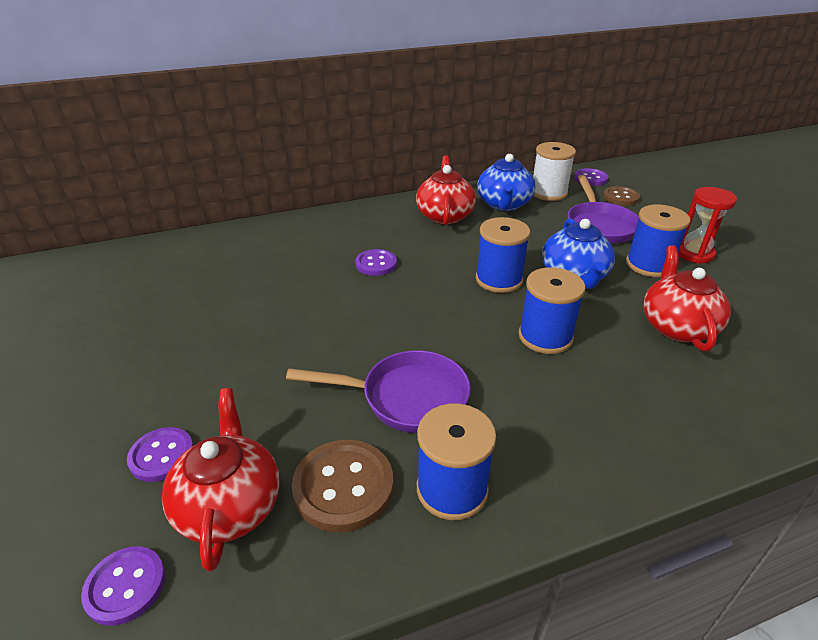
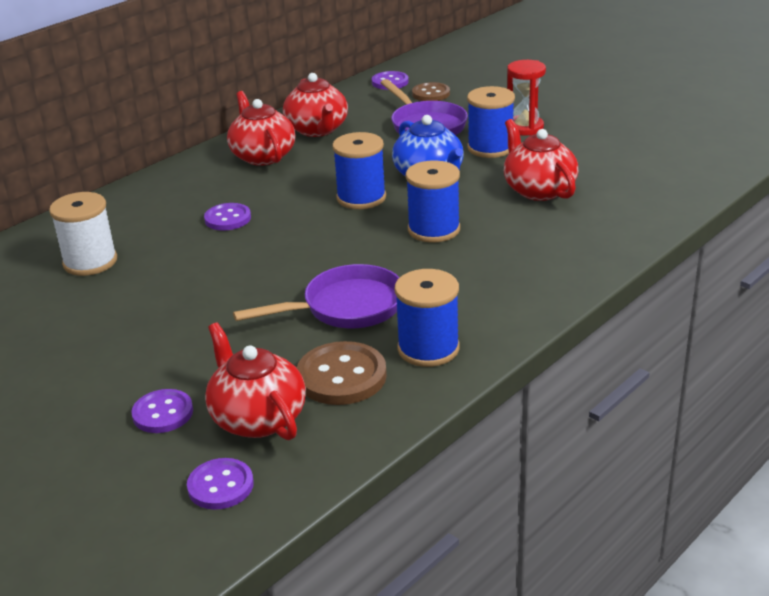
camera: 25 degrees left, 5 degrees down
(504, 204) = (317, 130): blue teapot -> red teapot
(548, 193) = (356, 107): white spool -> white spool (90, 262)

